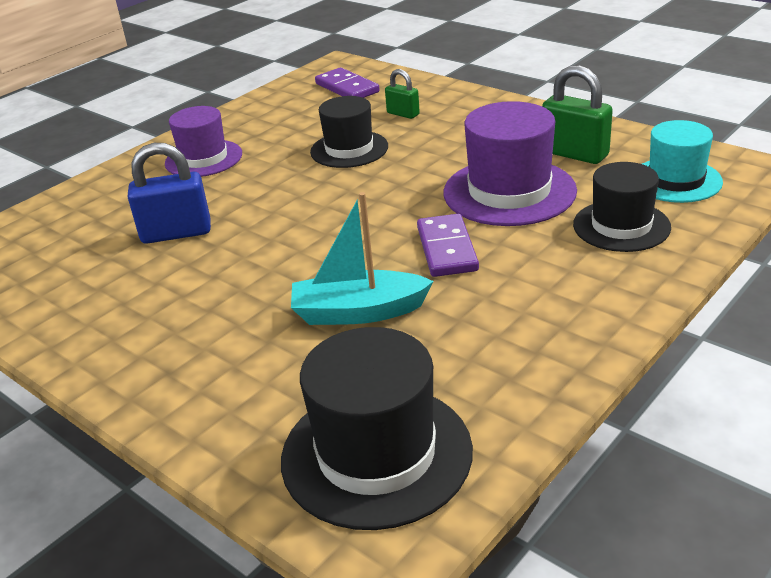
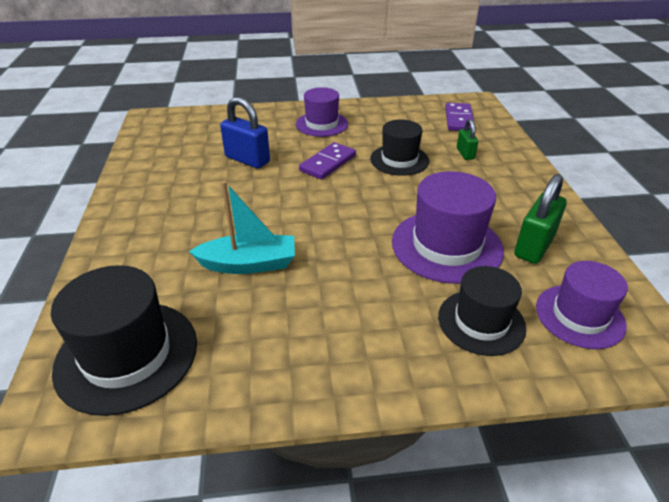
camera: 40 degrees right, 5 degrees up
(358, 312) = (249, 264): turquoise boat -> turquoise boat turned 135 degrees clockwise
(446, 249) = (350, 259): purple domino -> purple domino (328, 163)
(574, 154) = (534, 246): green padlock -> green padlock turned 45 degrees clockwise
(675, 180) = (579, 316): turquoise hat -> purple hat

